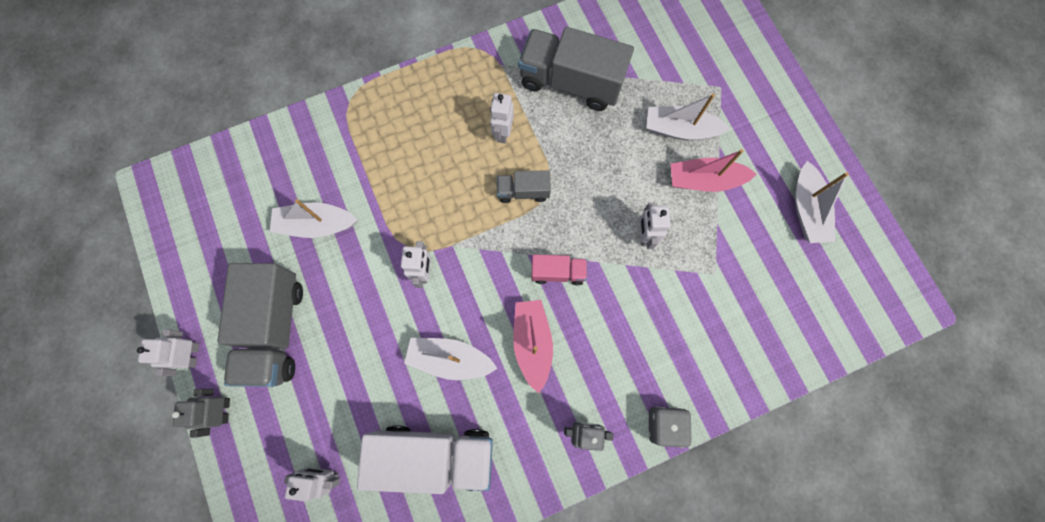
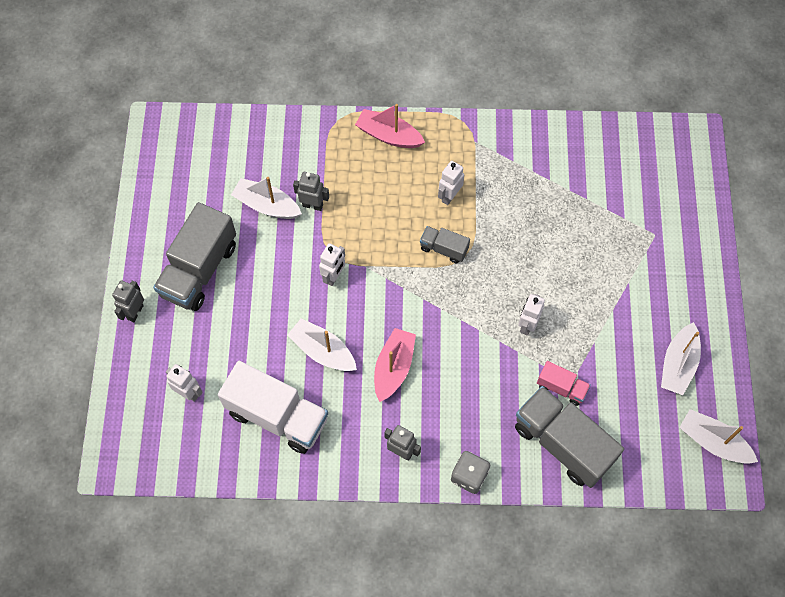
camera: 25 degrees right, 10 degrees down
(192, 355) = (130, 262): white robot -> none
(365, 203) = (312, 205): none -> grey robot
(558, 272) = (441, 323): pink truck -> pink truck (561, 388)
(571, 82) = (527, 179): grey truck -> grey truck (562, 443)
(680, 129) = (601, 255): white boat -> white boat (713, 442)
(704, 180) = (601, 304): pink boat -> pink boat (389, 135)

